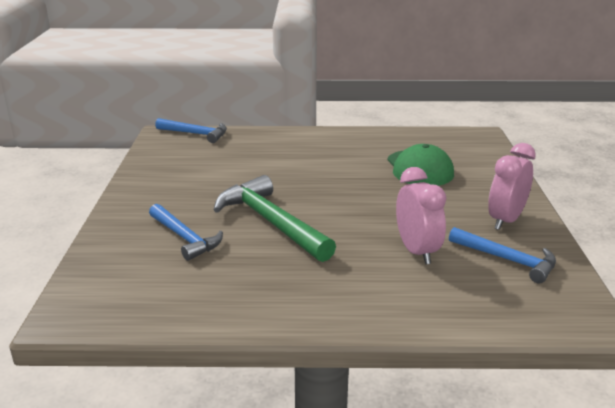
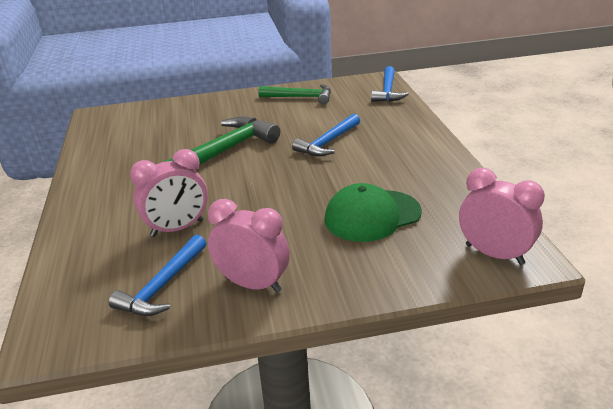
camera: 80 degrees right, 5 degrees up
(166, 172) = (300, 97): none -> green hammer
(185, 237) = (192, 126): blue hammer -> blue hammer (328, 142)
(475, 141) = (494, 254): none -> pink clock

